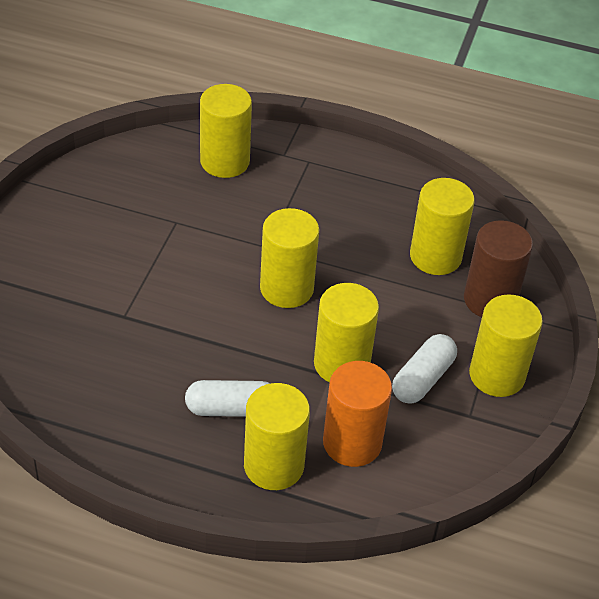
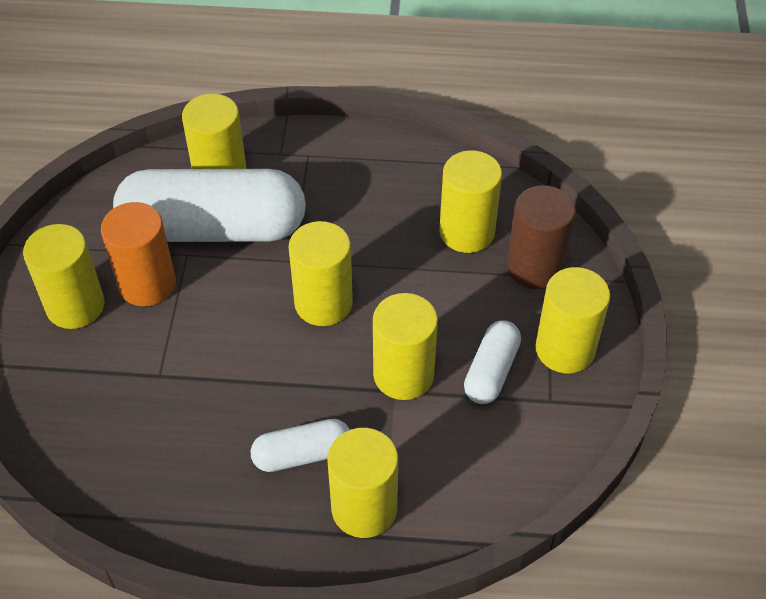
camera: 10 degrees left, 5 degrees up
(67, 243) = (75, 306): none -> yellow cylinder
(206, 205) = (214, 228): none -> white capsule
(352, 443) = (439, 462): orange cylinder -> orange cylinder (147, 284)

